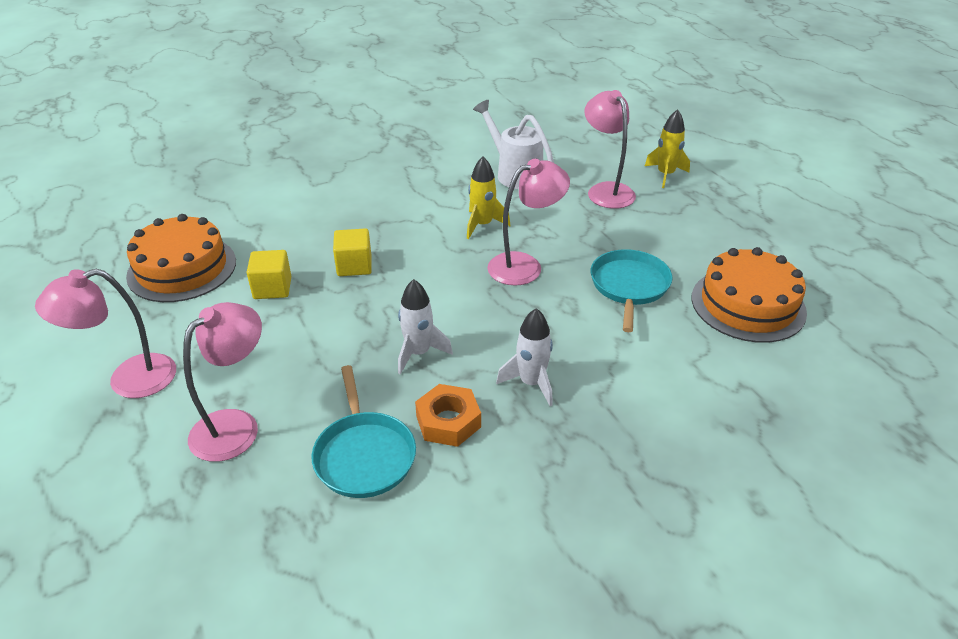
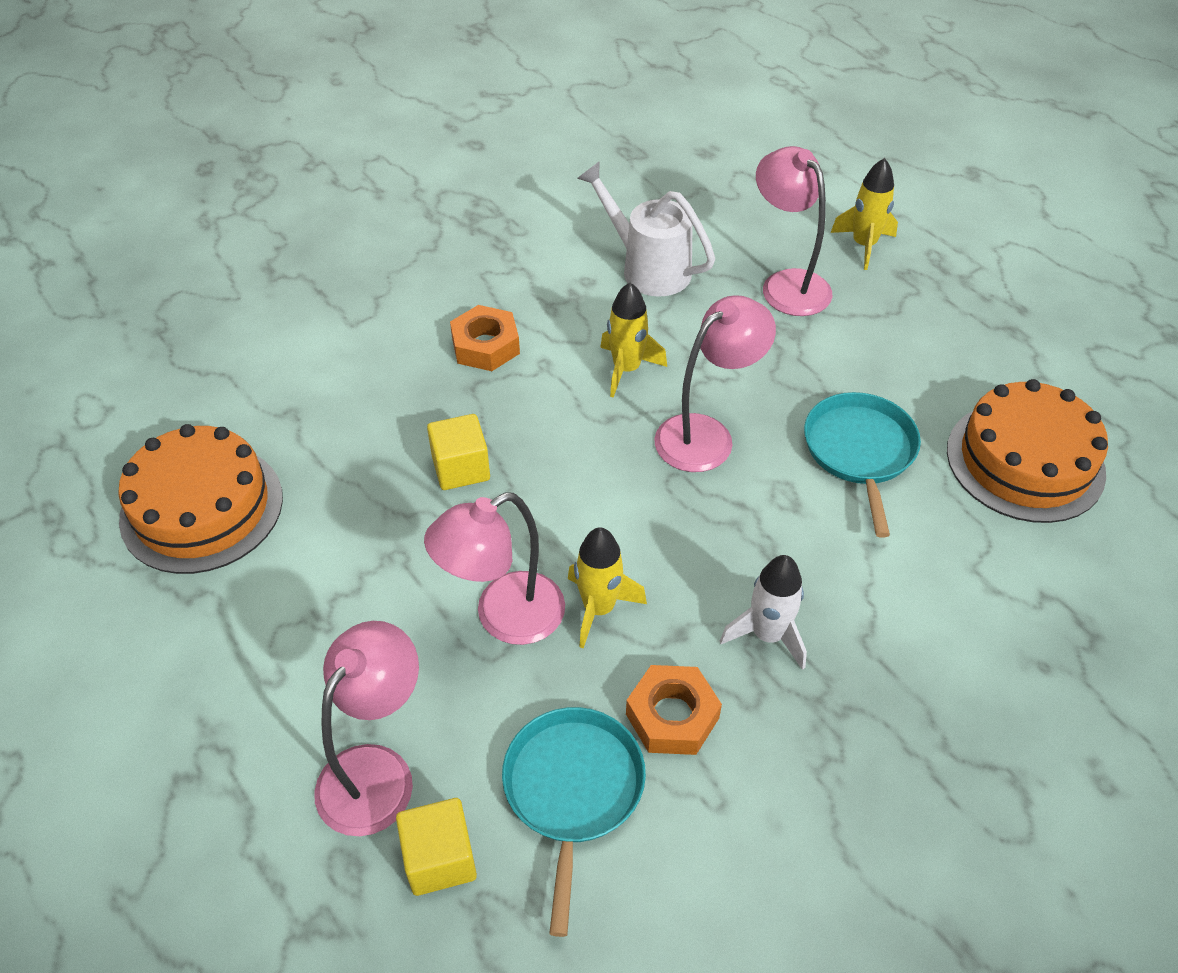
camera: 10 degrees left, 10 degrees up
(128, 380) = (191, 719): pink lamp -> pink lamp (504, 617)
(272, 288) = (352, 525): yellow cube -> yellow cube (440, 859)
(364, 455) = (573, 790): turquoise pan -> turquoise pan turned 150 degrees counterclockwise
(394, 203) = (485, 346): none -> orange nut
(418, 353) = (599, 608): white rocket -> yellow rocket

